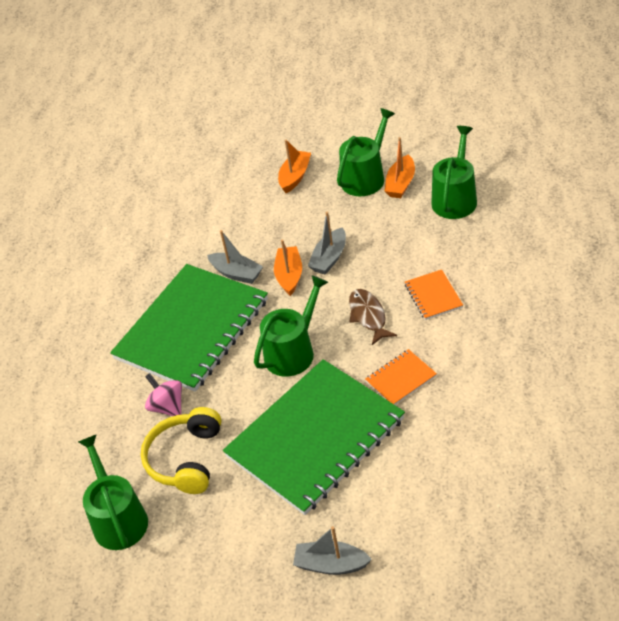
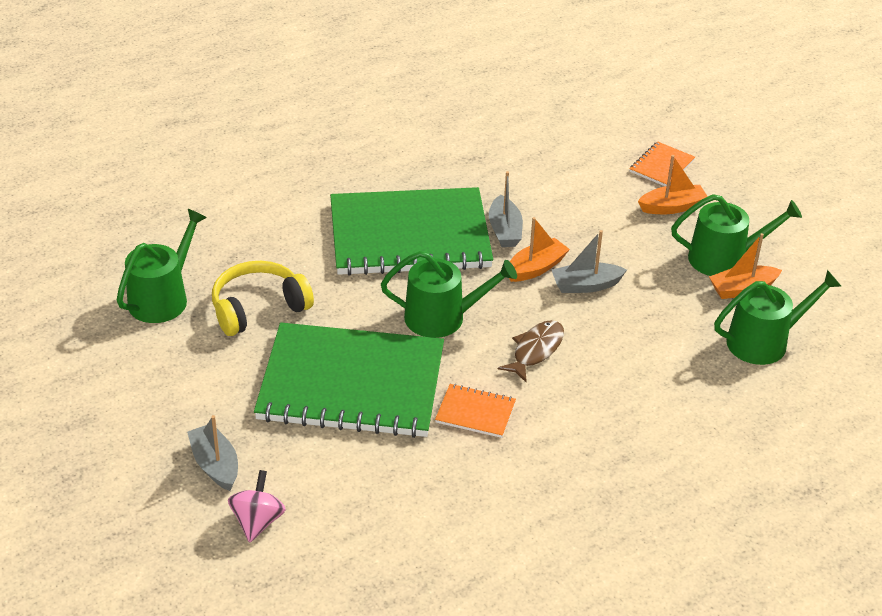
camera: 45 degrees right, 5 degrees down
(167, 407) = (306, 266): pink spinning top -> pink spinning top (257, 521)
(433, 296) = (607, 387): orange notebook -> orange notebook (661, 166)

